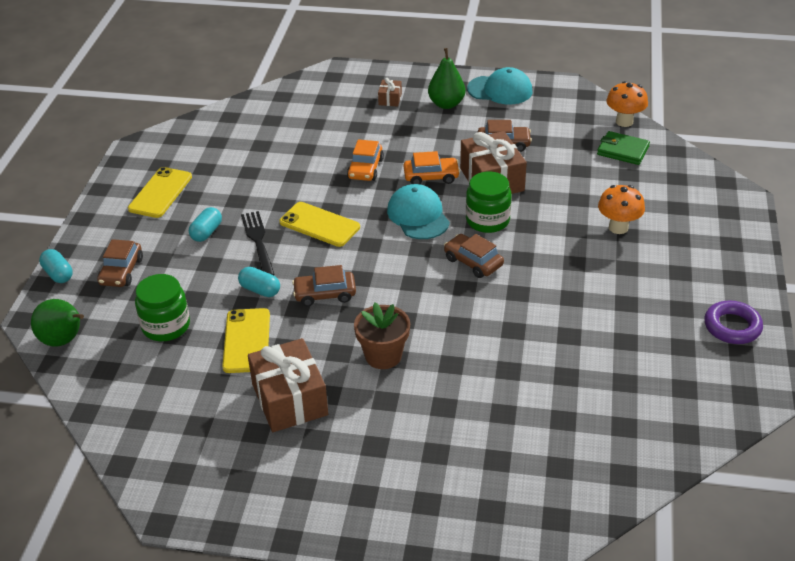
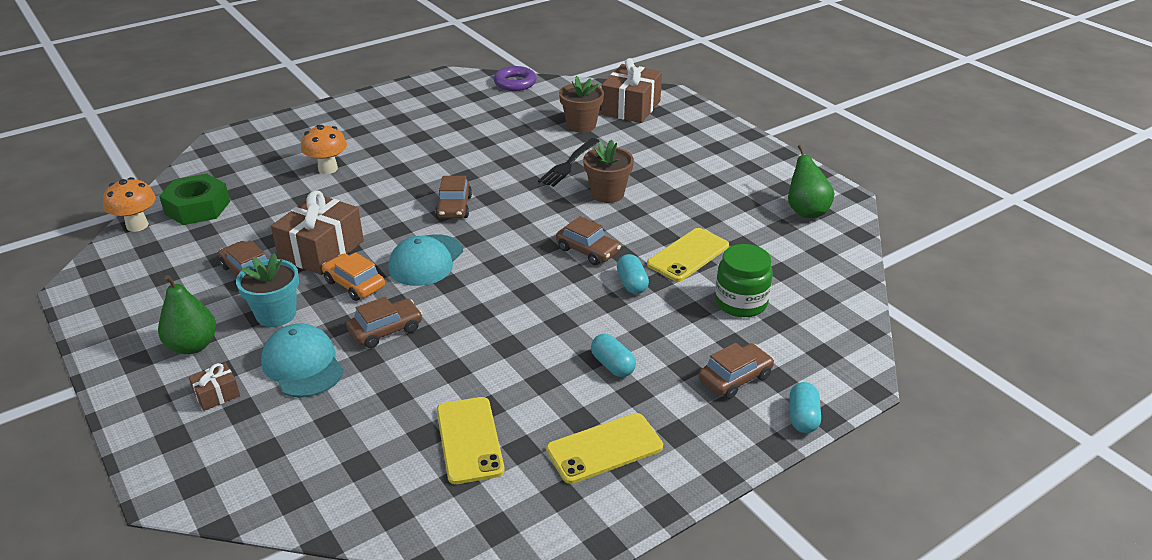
camera: 135 degrees left, 5 degrees down
(64, 340) = (843, 344): green pear -> green pear (806, 211)
(206, 232) = (612, 365): turquoise capsule -> turquoise capsule turned 75 degrees clockwise
(258, 241) = (579, 324): black fork -> black fork (569, 164)
(289, 399) = (702, 206): brown gift -> brown gift (631, 108)
(319, 225) = (509, 305): yellow phone -> yellow phone (469, 440)
(365, 169) = (386, 330): orange car -> brown car
(439, 138) = (276, 314): none -> turquoise flower pot
(487, 220) = (389, 225): green jar -> none
(500, 90) = (125, 324): turquoise cap -> turquoise cap (303, 365)
(527, 424) = (581, 125): none -> brown flower pot
(622, 151) = (197, 207): green wallet -> green nut
(732, 327) = (396, 99): purple ring -> purple ring (515, 83)

